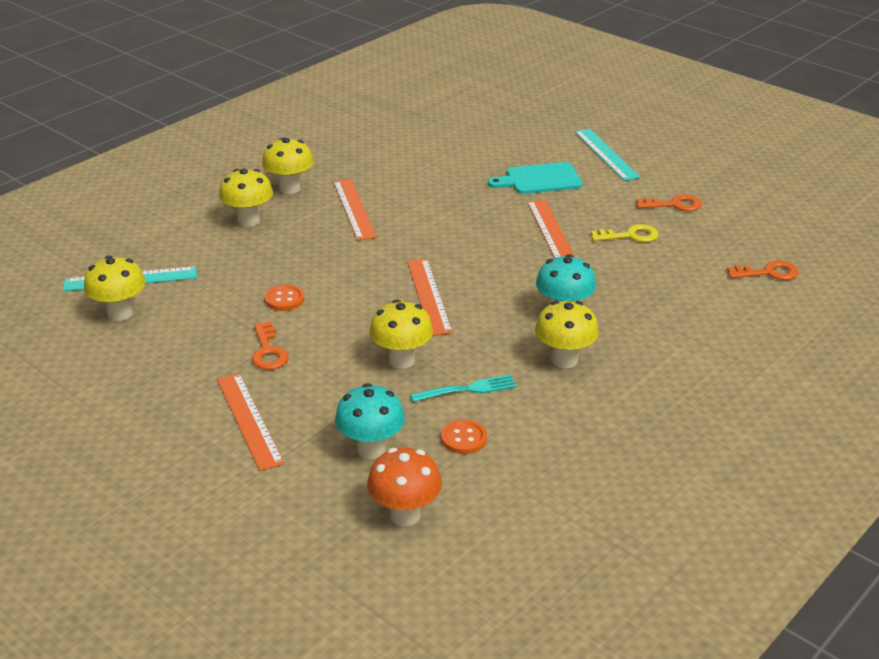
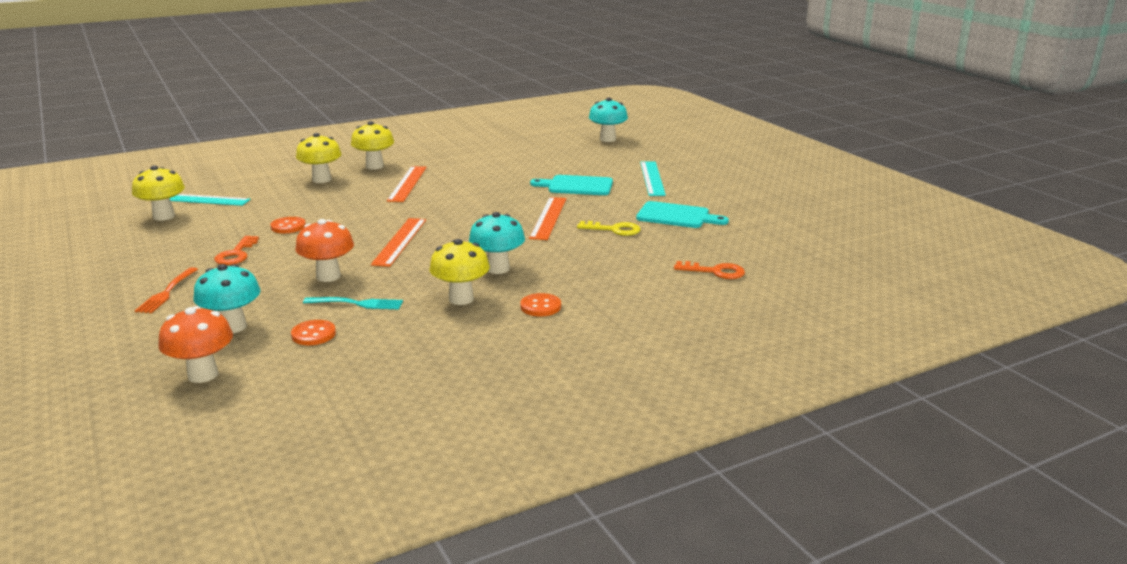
camera: 20 degrees right, 10 degrees down
(248, 420) = (167, 292): orange ruler -> orange fork
(401, 360) = (328, 276): yellow mushroom -> orange mushroom
(510, 101) = (607, 139): none -> turquoise mushroom
(648, 352) = (540, 306): none -> orange button
(674, 205) = (676, 216): orange key -> turquoise cutting board

